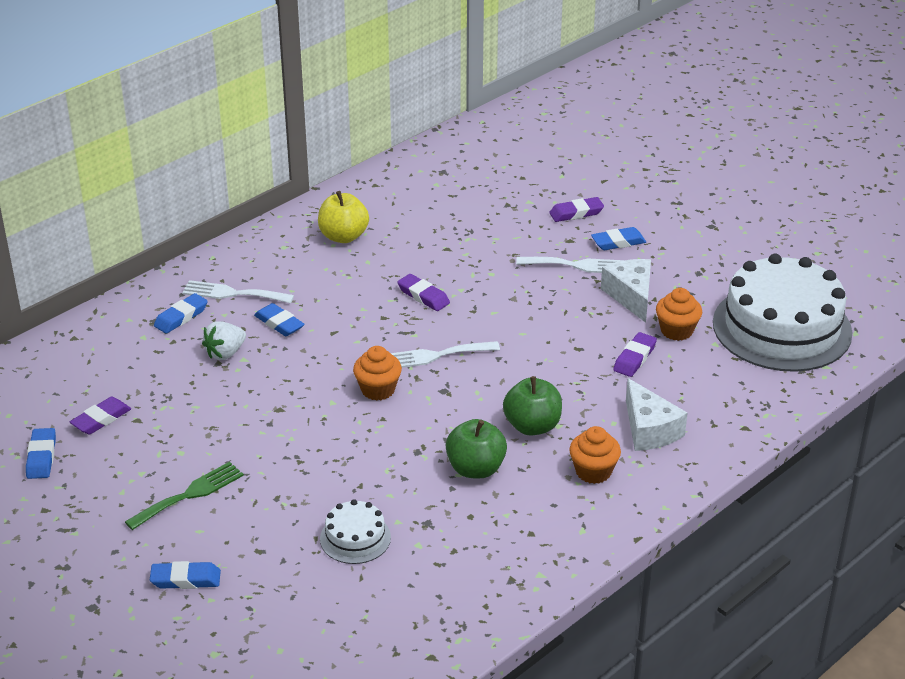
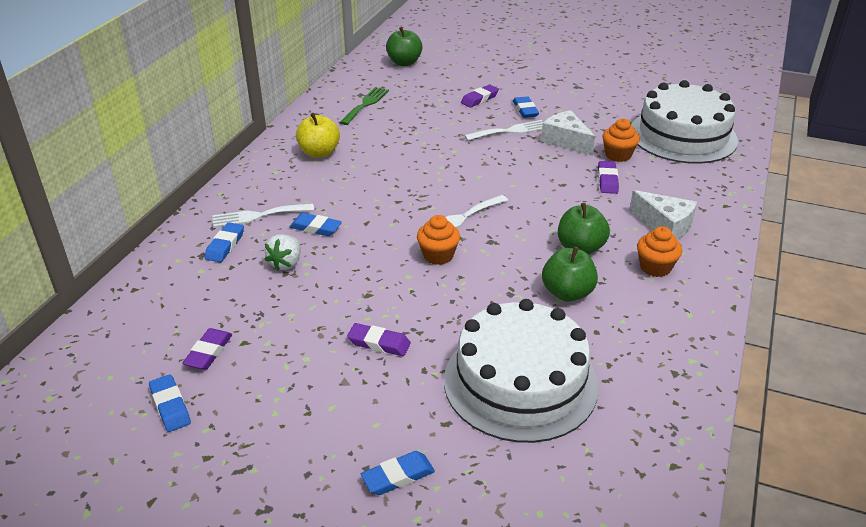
camera: 25 degrees left, 0 degrees up
(189, 494) = (342, 394): green fork -> green fork (365, 104)
(355, 538) = (520, 382): white cake -> white cake, size x2.25
(423, 296) = (416, 178): purple eraser -> purple eraser (379, 343)
(527, 139) = (404, 62): none -> green apple
(618, 242) = (525, 110): blue eraser -> blue eraser turned 60 degrees counterclockwise

